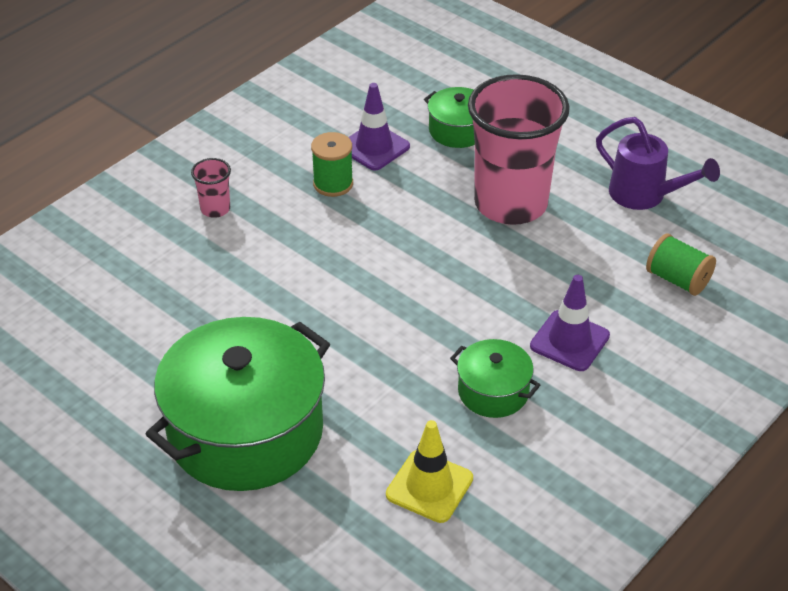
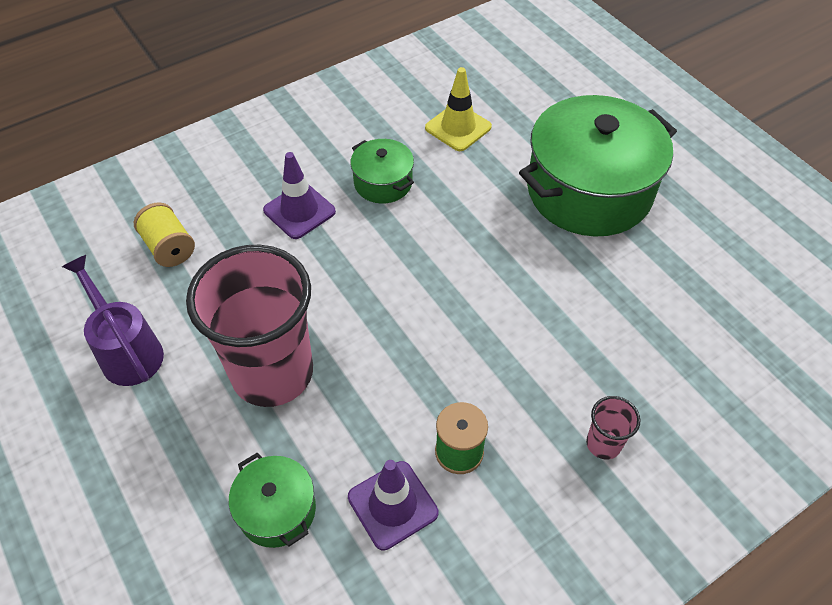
camera: 165 degrees left, 10 degrees up
(677, 279) = (169, 247): green spool -> yellow spool

